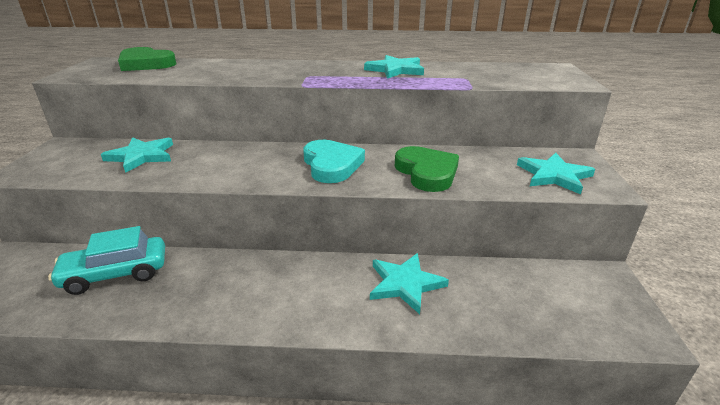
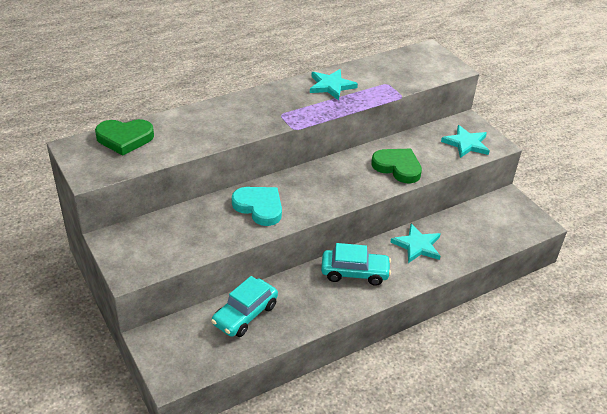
camera: 35 degrees left, 10 degrees up
(141, 156) = (194, 224): turquoise star -> none
(288, 282) = (354, 273): none -> turquoise car
(331, 165) = (335, 182): turquoise heart -> turquoise heart (259, 207)

